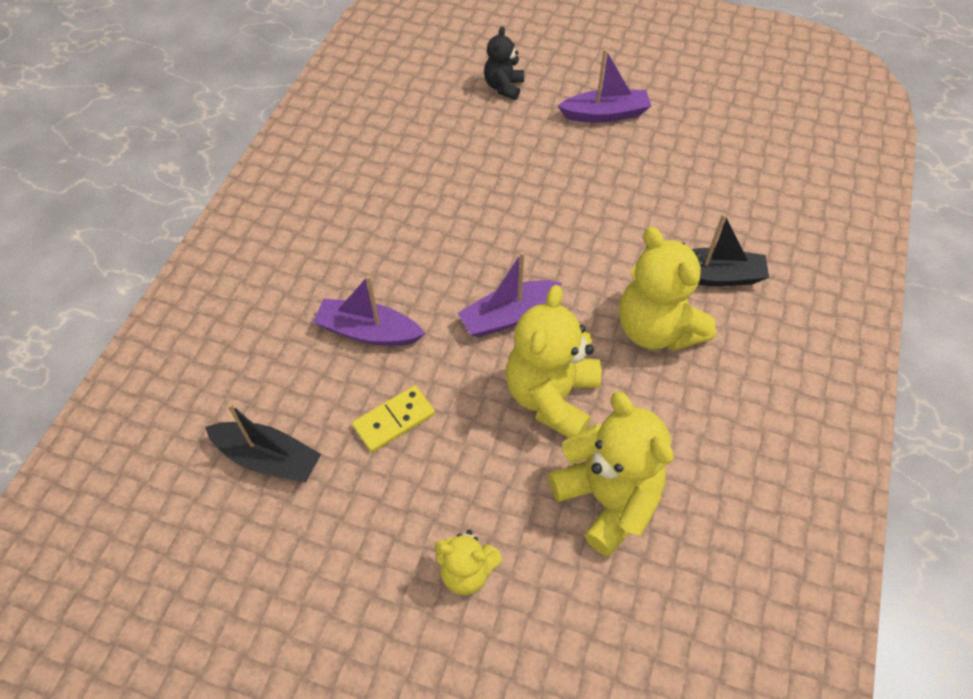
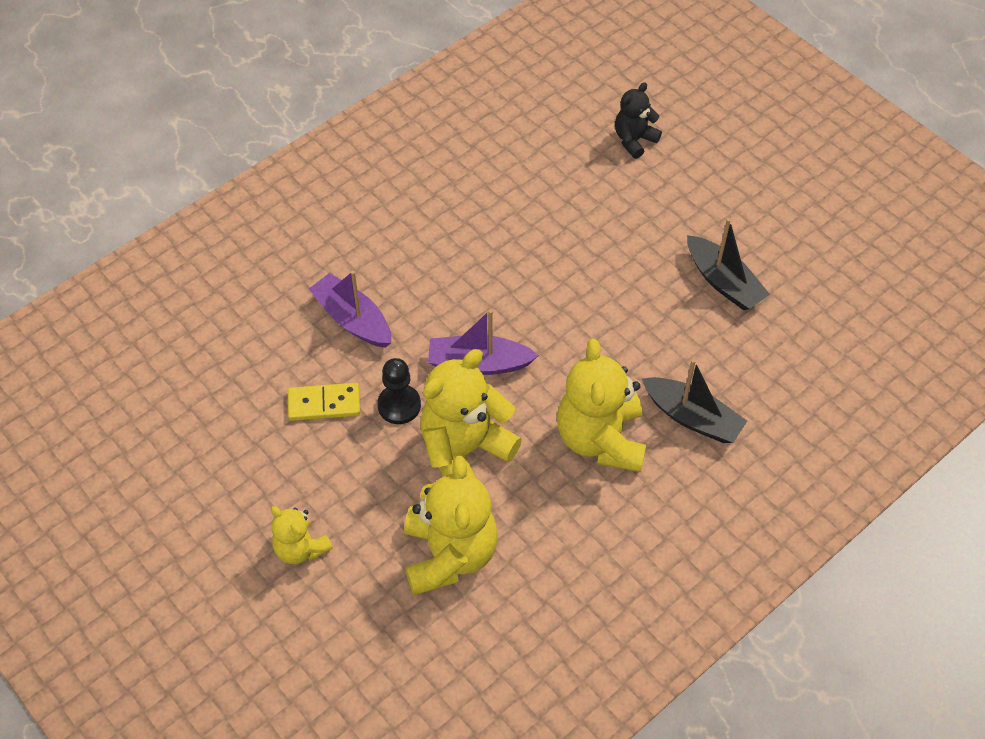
camera: 30 degrees right, 0 degrees up
(268, 458) = (210, 384): black boat -> black boat (723, 282)
(464, 387) = (399, 405): none -> black pawn
(605, 114) = (713, 212): purple boat -> none

